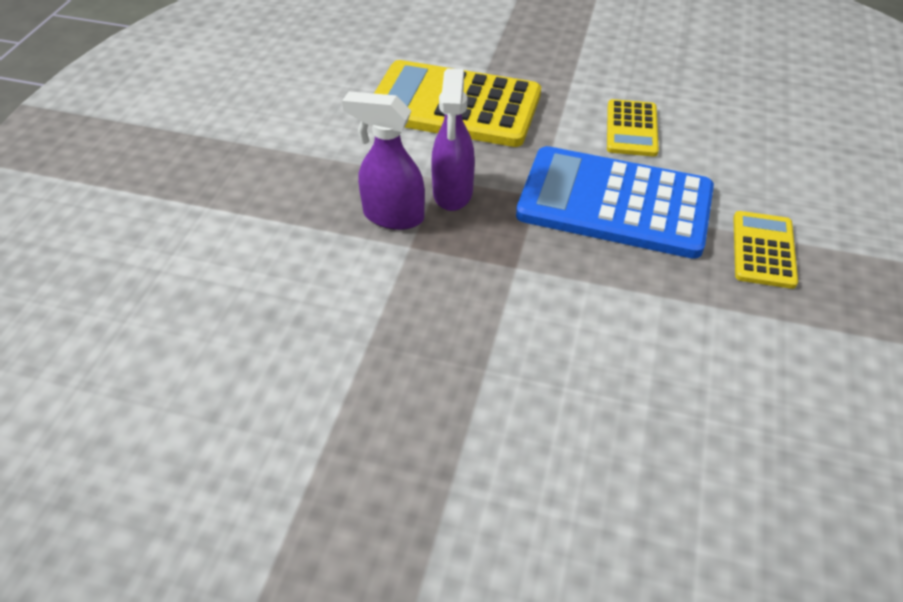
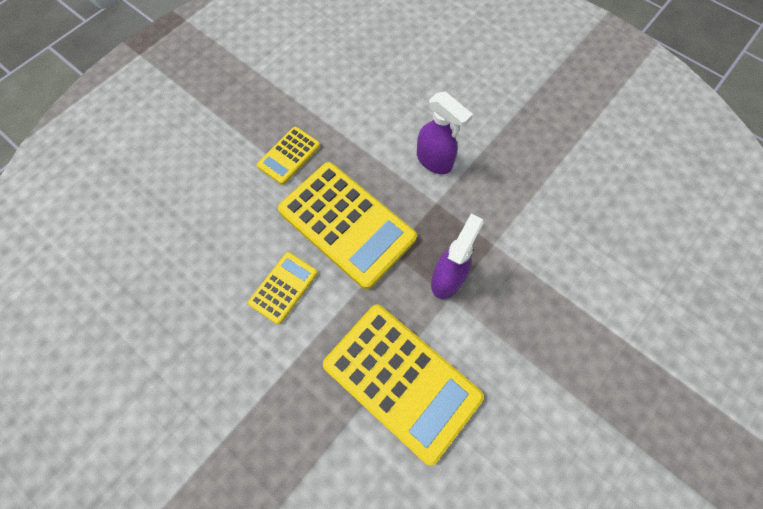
camera: 155 degrees left, 20 degrees up
(392, 216) = (496, 275): purple spray bottle -> purple spray bottle (434, 161)
(614, 203) = (347, 224): blue calculator -> yellow calculator

